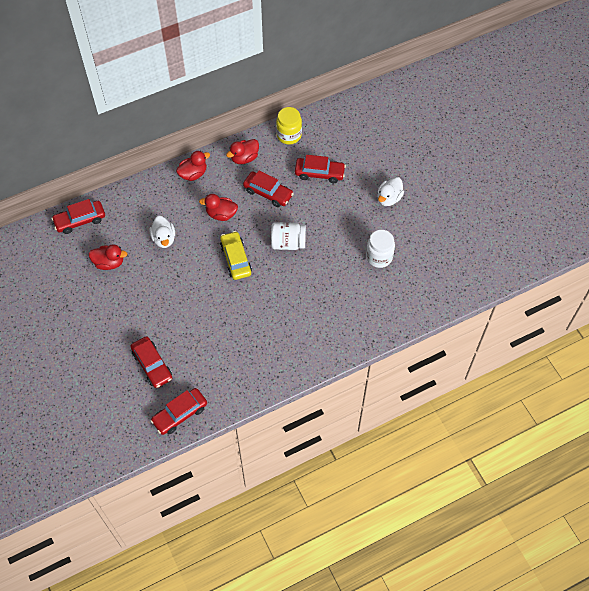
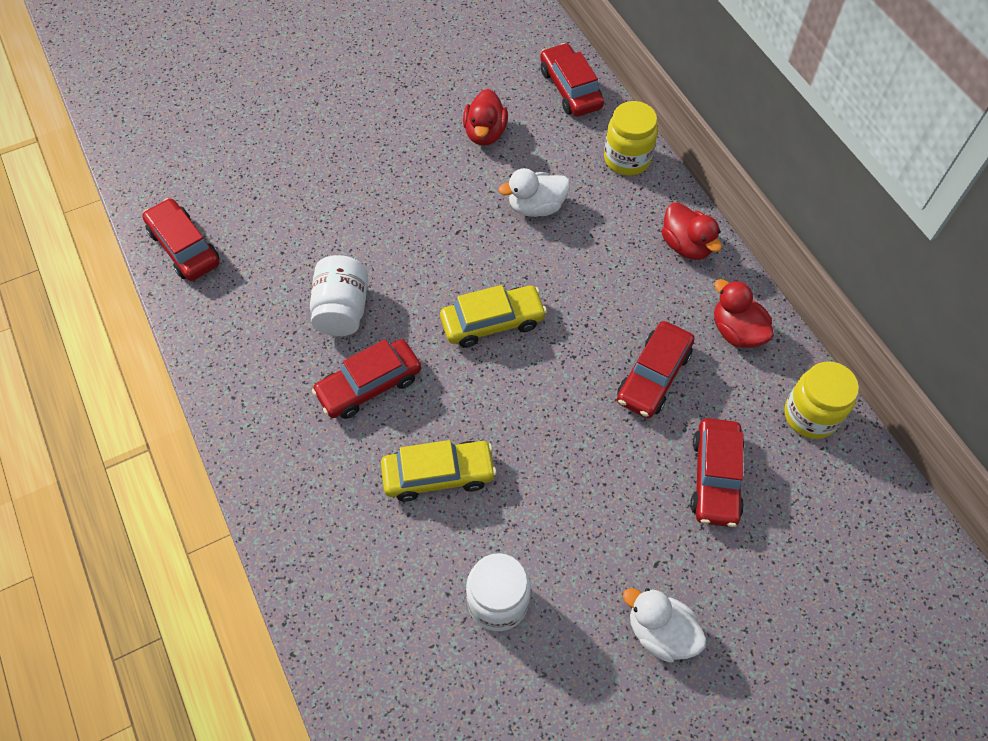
camera: 90 degrees right, 0 degrees up
(134, 196) = (627, 159): none -> yellow jar
(152, 365) = (281, 204): red car -> red car (369, 385)
(221, 214) = (595, 295): red duck -> none
(288, 243) = (531, 414): white jar -> white jar (342, 309)
(320, 281) = (438, 475): none -> yellow car

